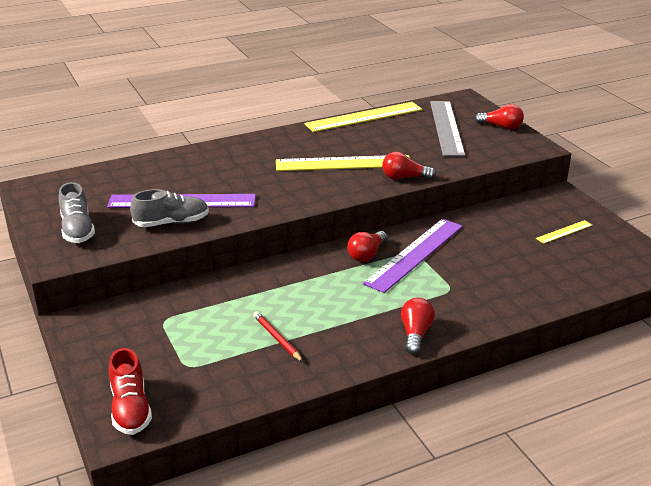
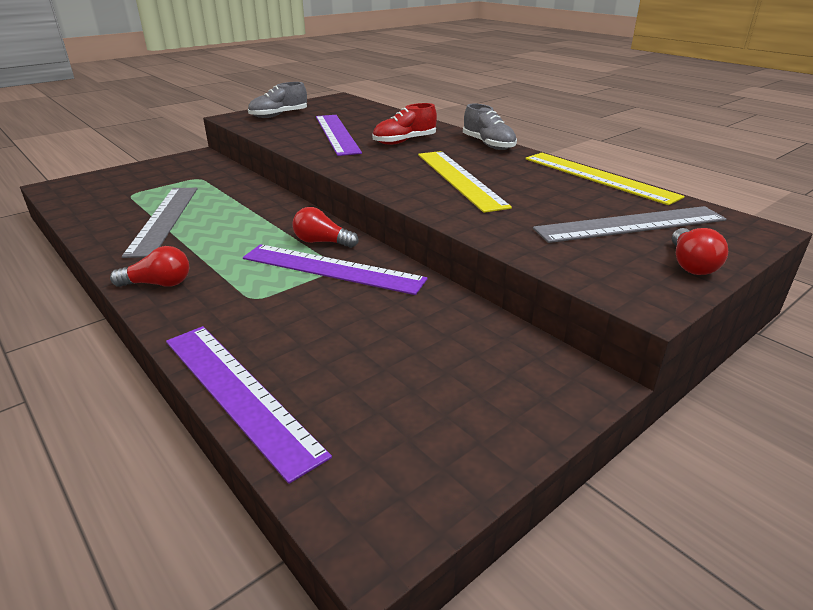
camera: 75 degrees right, 0 degrees up
(130, 409) = (82, 185): red shoe -> red shoe (404, 141)
(172, 223) = (297, 136): grey shoe -> grey shoe (488, 145)
(277, 338) = (164, 219): red pencil -> grey ruler
(404, 178) = (447, 211): red light bulb -> none
(561, 297) = (239, 393): none -> purple ruler
(564, 232) = (449, 391): yellow ruler -> none

